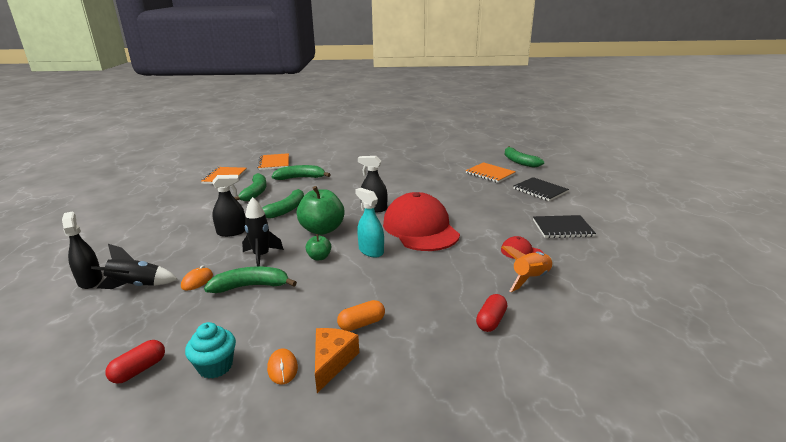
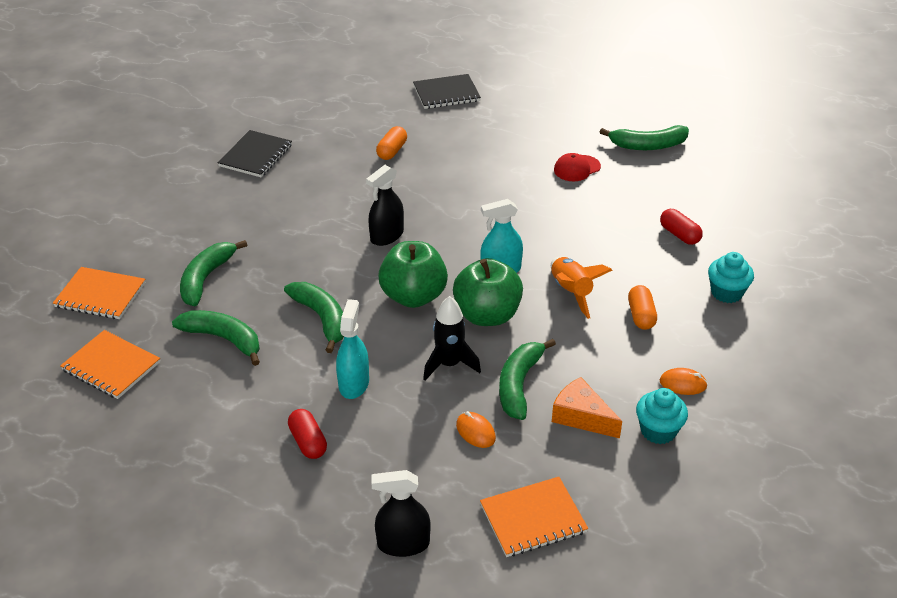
camera: 65 degrees left, 15 degrees up
(136, 286) = (451, 492): black rocket -> none
(139, 370) = (636, 490): red capsule -> red capsule (308, 442)
(232, 232) = (354, 384): black spray bottle -> turquoise spray bottle
(319, 257) = (487, 315): green apple -> green apple, size x2.02
(332, 362) = (689, 349): orange cheese -> orange cheese (581, 417)
(420, 228) = (473, 216): red cap -> none
(431, 369) = (726, 293): none -> turquoise cupcake
(458, 190) = (392, 151): none -> orange capsule
(490, 174) = (363, 107): orange notebook -> orange notebook (533, 519)
(519, 162) = (346, 69): green banana -> green banana (648, 145)
(530, 279) = (628, 184): orange rocket -> orange rocket (571, 292)
(562, 228) = (547, 121): black notebook -> black notebook (256, 156)

